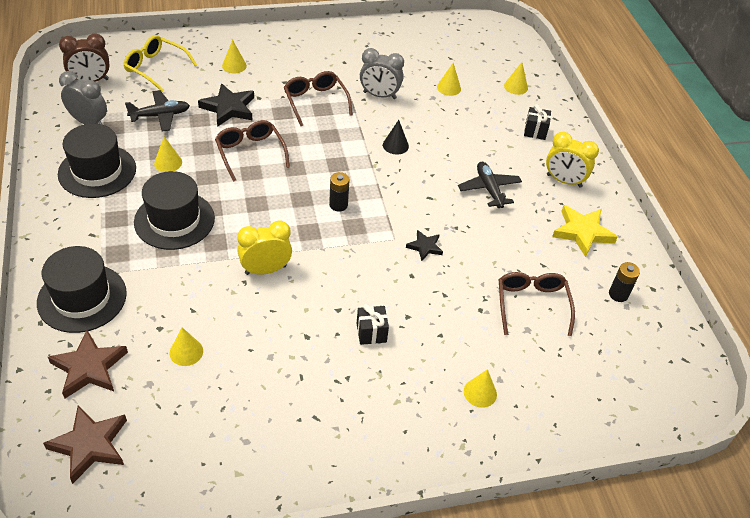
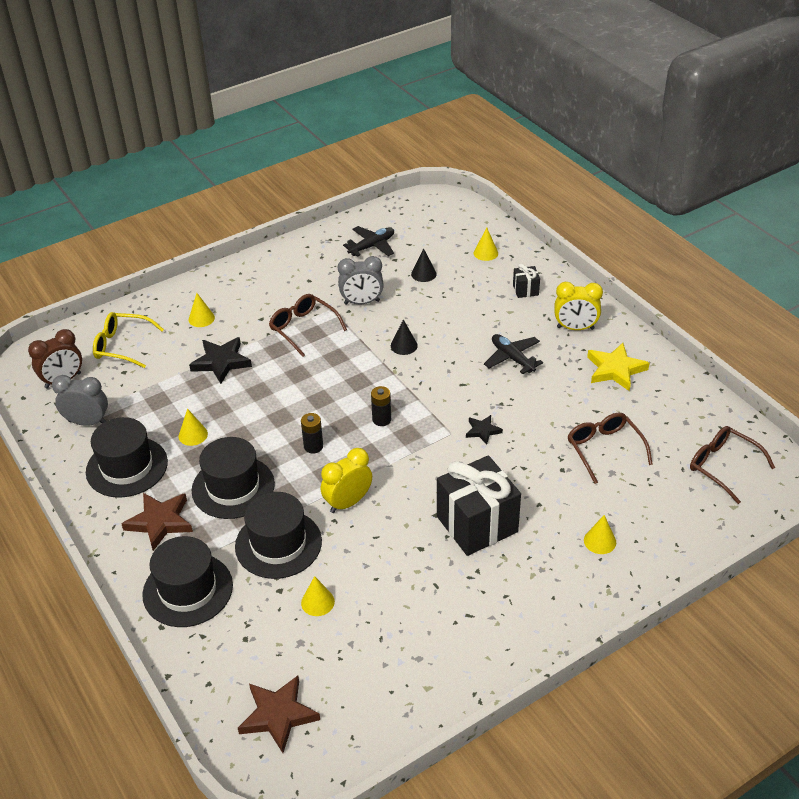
camera: 15 degrees left, 5 degrees down
(89, 367) = (235, 649): brown star -> brown star (160, 522)
(160, 115) = (157, 392): black plane -> black plane (372, 246)
(183, 285) = (278, 544): none -> black hat
(250, 153) = (268, 399): brown glasses -> brown glasses (722, 466)
(371, 333) = (477, 524): black gift -> black gift, size x2.25
(449, 88) = (423, 274): yellow cone -> black cone
(618, 294) = (673, 414): black battery -> black battery (313, 446)

